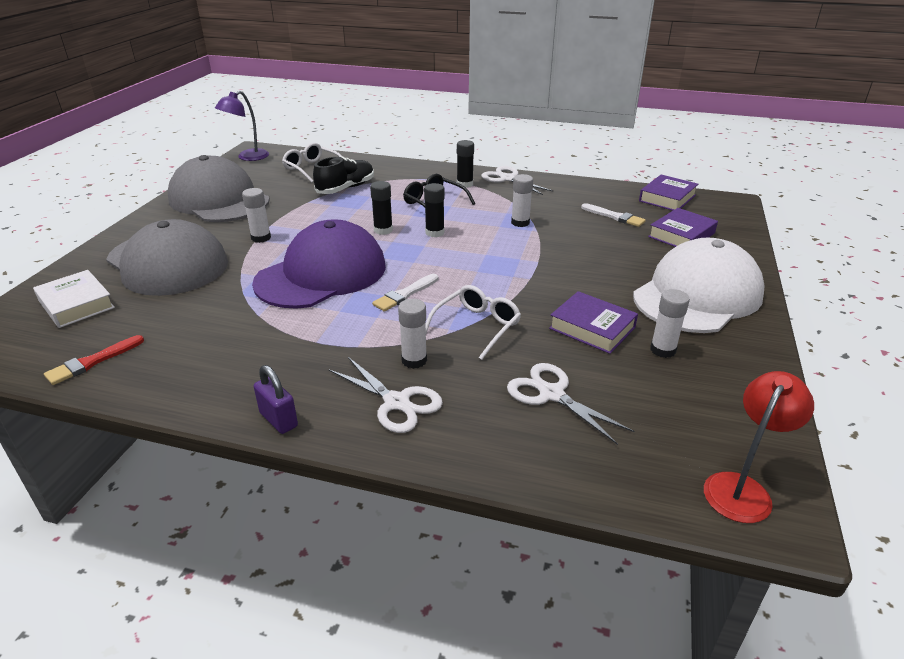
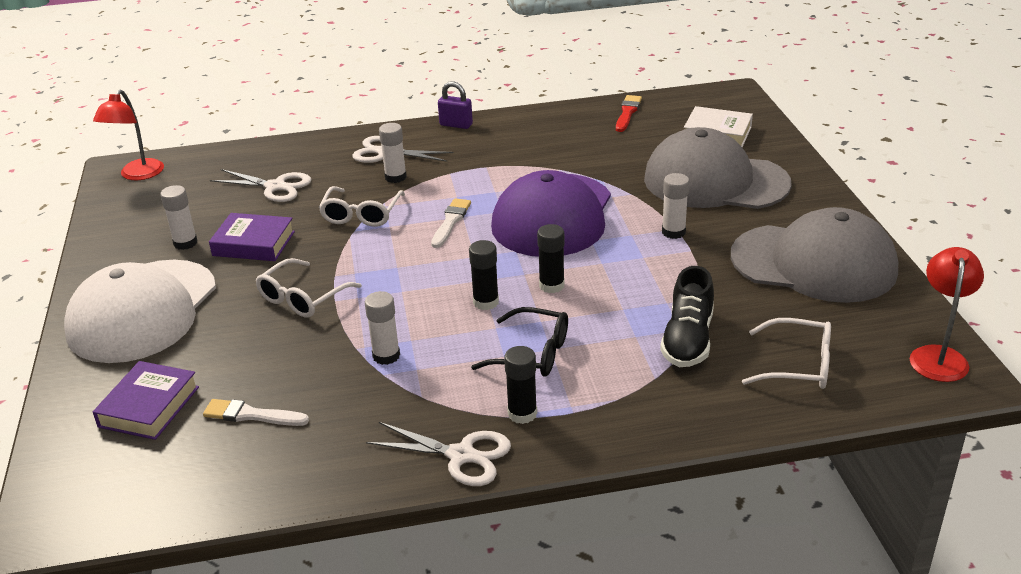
camera: 155 degrees right, 0 degrees up
(247, 157) = (938, 356): purple lamp -> red lamp
(562, 269) = (302, 298): none -> white glasses
(667, 198) = (163, 497): purple book -> none

